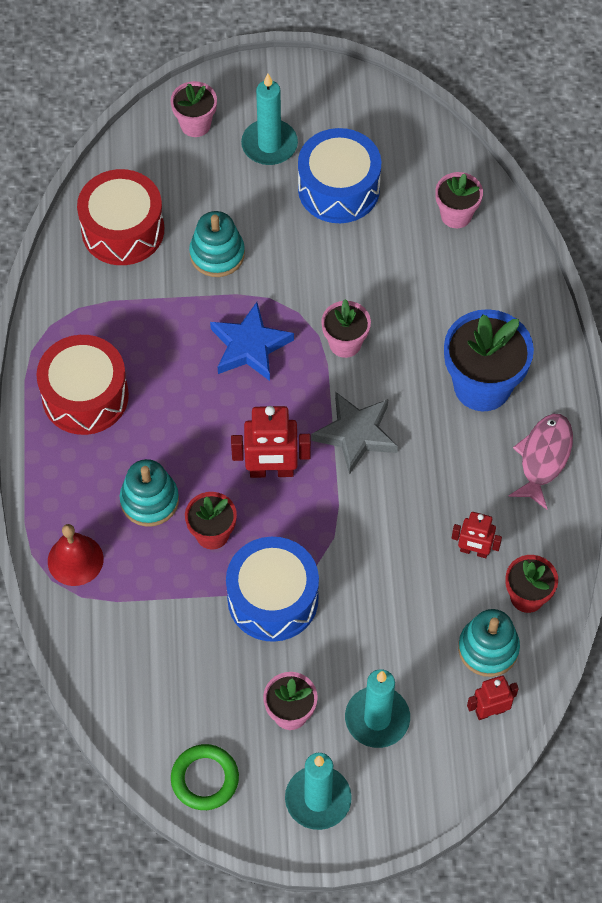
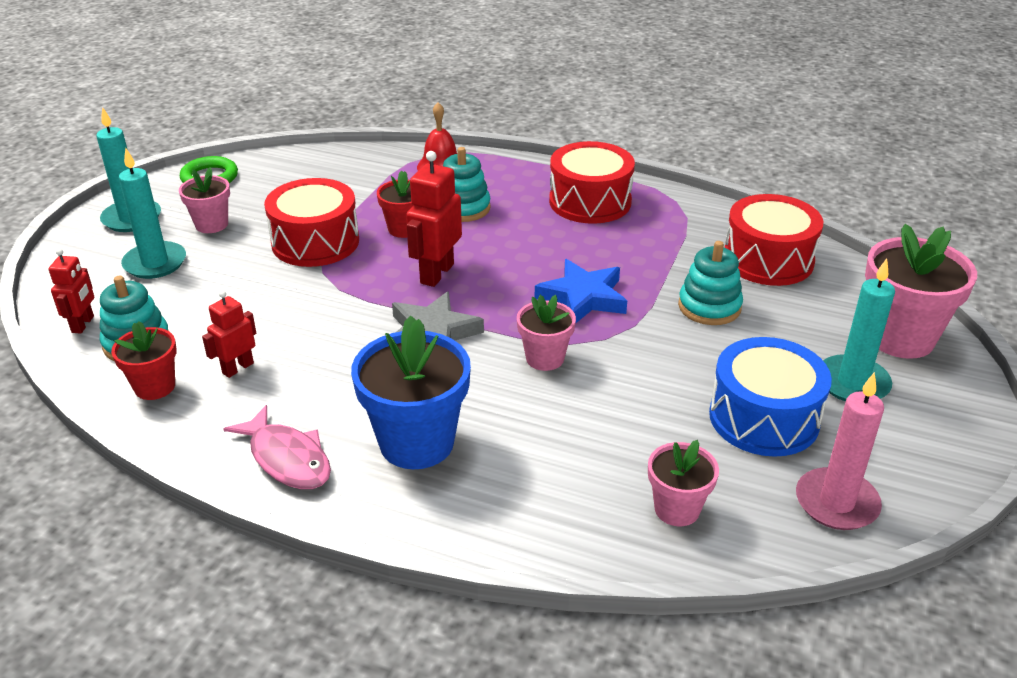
camera: 115 degrees right, 25 degrees down
(195, 124) = (900, 337): pink flower pot -> pink flower pot, size x1.77
(273, 599) = (315, 242): blue drum -> red drum
(401, 134) = (836, 503): none -> pink candle

